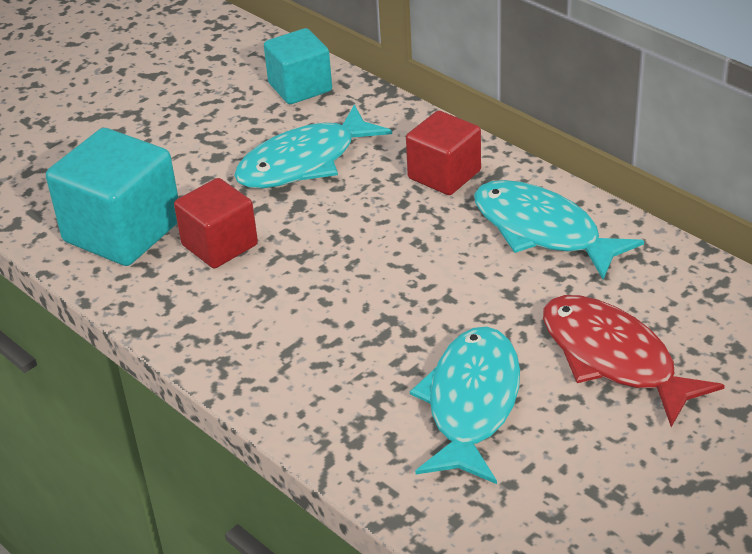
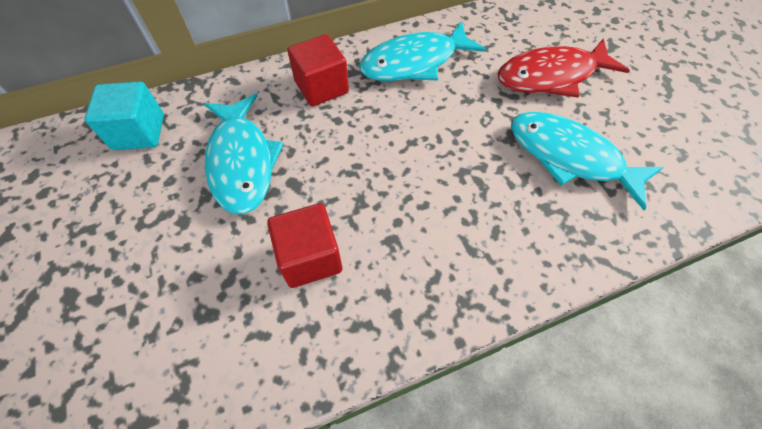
camera: 70 degrees left, 20 degrees up
(122, 231) = (236, 336): turquoise cube -> none

